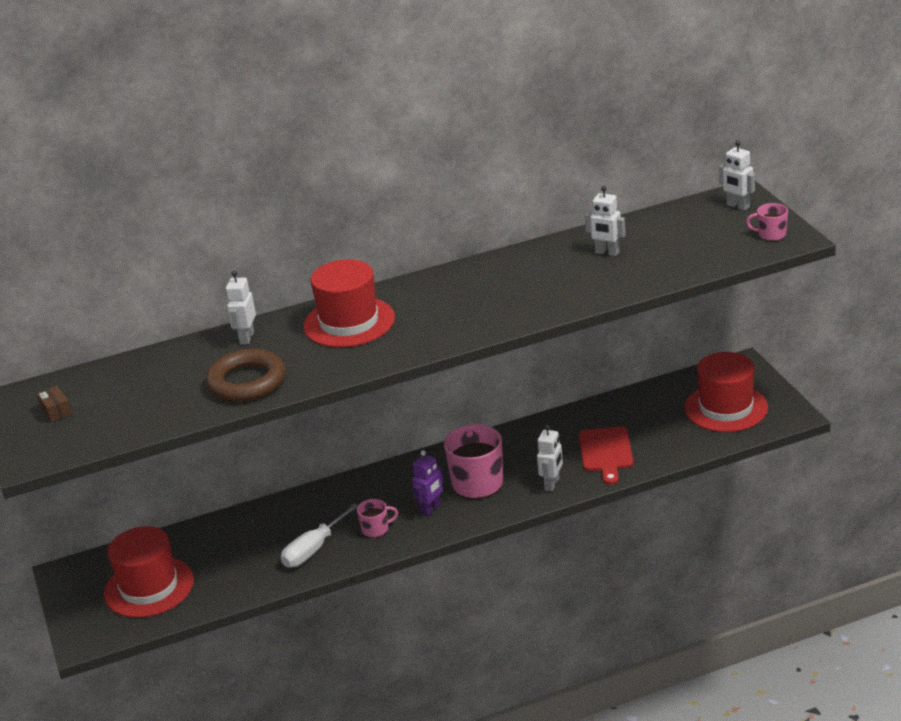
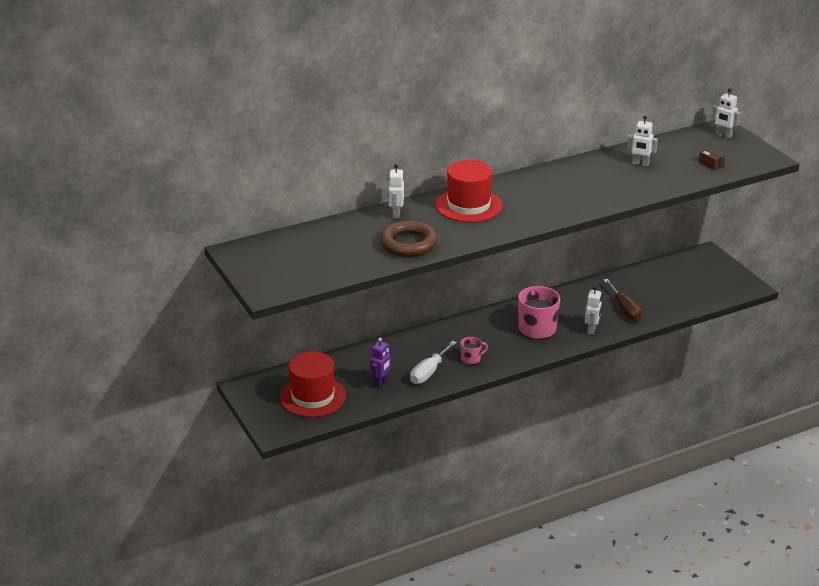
camera: 10 degrees left, 0 degrees up
(56, 411) = (271, 260): brown box -> brown box (711, 164)
(431, 509) = (508, 346): purple robot -> purple robot (380, 383)
(606, 452) = (624, 309): red cutting board -> brown screwdriver
(726, 408) = (702, 281): red hat -> none
(771, 235) = (753, 155): pink mug -> none

